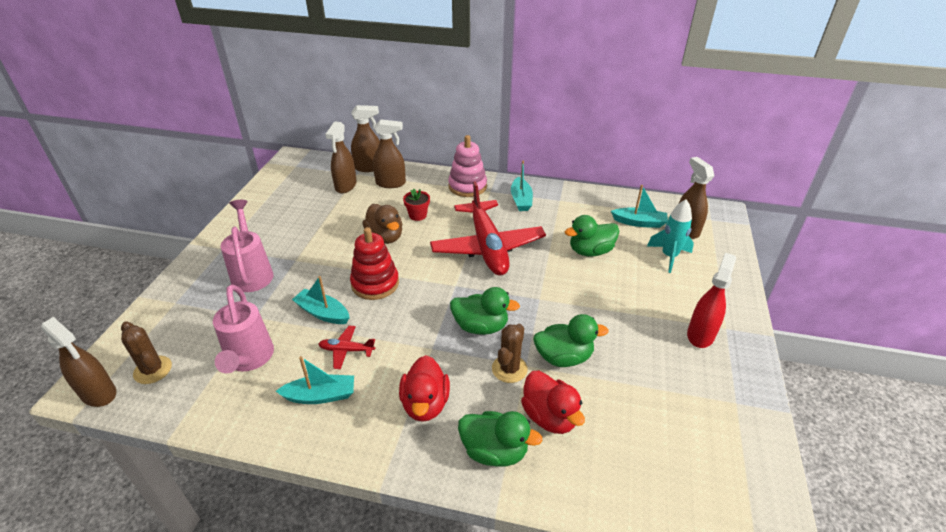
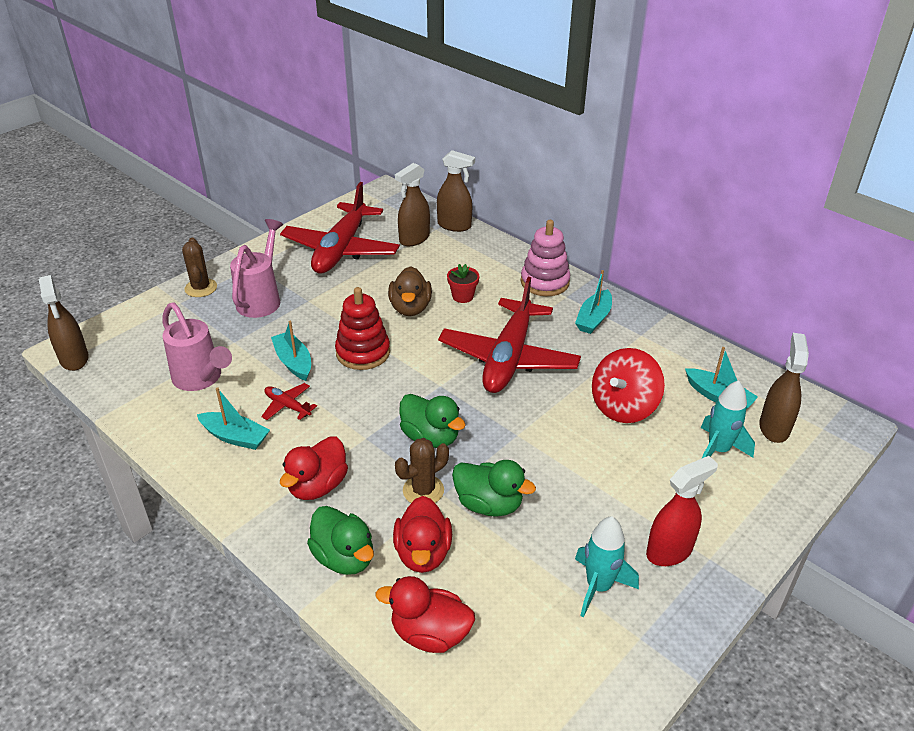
camera: 30 degrees right, 0 degrees up
(153, 370) = (124, 356): brown cactus -> brown cactus (201, 288)
(249, 360) = (201, 379): pink watering can -> pink watering can turned 60 degrees counterclockwise
(292, 212) = (341, 249): none -> red plane
(391, 183) = (463, 251): brown spray bottle -> none
(590, 251) = (623, 407): green duck -> red spinning top
(607, 476) = (430, 634): none -> red duck
(682, 381) = (598, 587): none -> turquoise rocket

